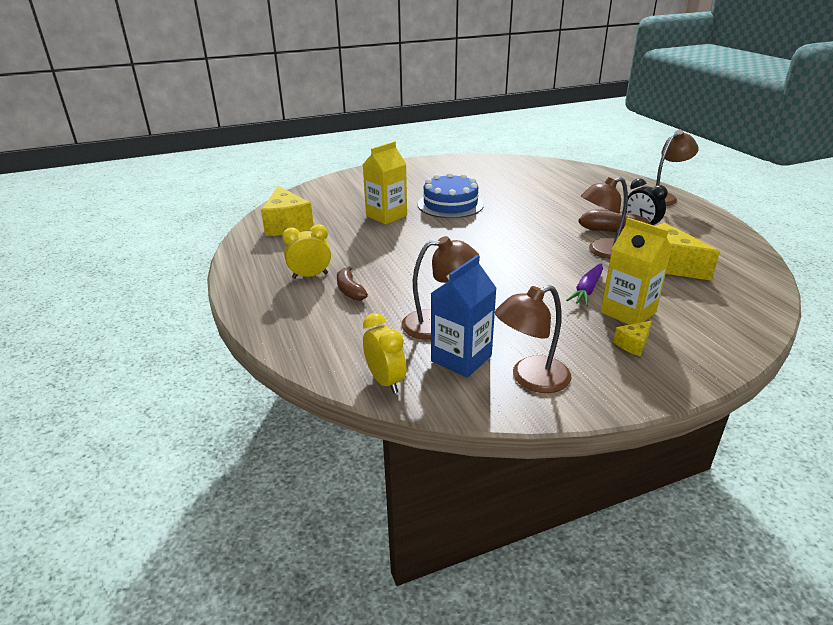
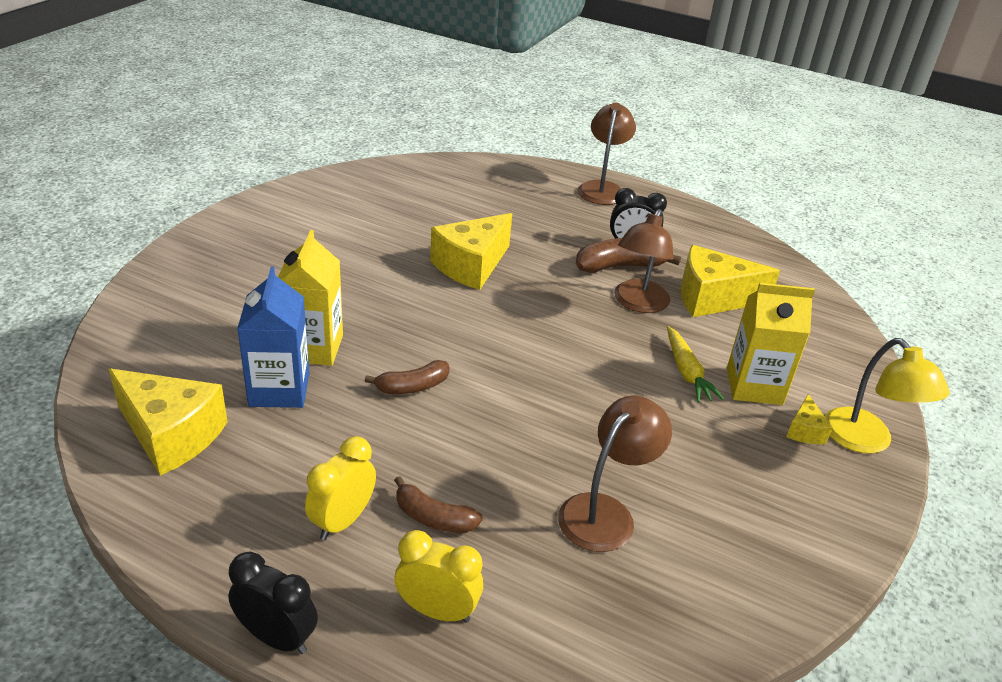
camera: 45 degrees left, 5 degrees up
(232, 299) = (277, 637): none -> black clock
(385, 381) = (657, 643): yellow clock -> yellow clock (437, 610)
(412, 243) = (412, 386): none -> brown banana
(450, 204) = (378, 289): blue cake -> none
(461, 358) = (689, 552): blue carton -> blue carton (279, 389)
(517, 209) = (471, 266): none -> yellow cheese
(530, 379) = (780, 537): brown lamp -> none
(587, 290) = (687, 372): purple carrot -> yellow carrot
(678, 368) = (866, 441): none -> yellow lamp

